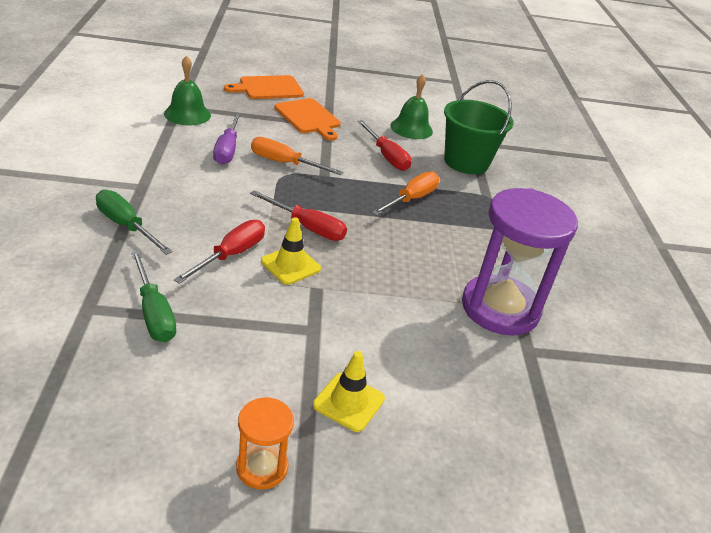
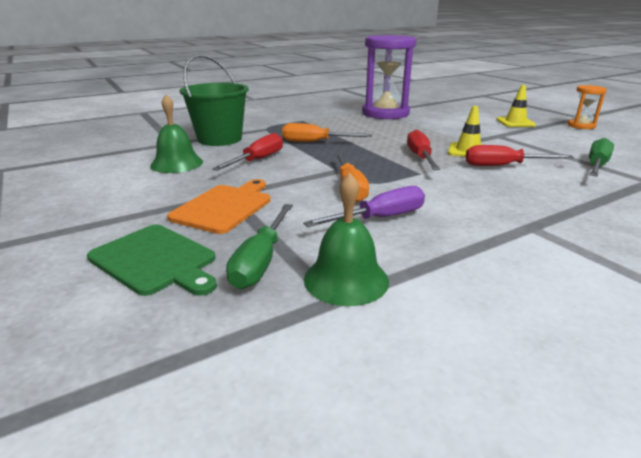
camera: 115 degrees left, 10 degrees down
(126, 226) = (579, 206): green screwdriver -> green screwdriver (261, 261)
(268, 88) = (155, 260): orange cutting board -> green cutting board

